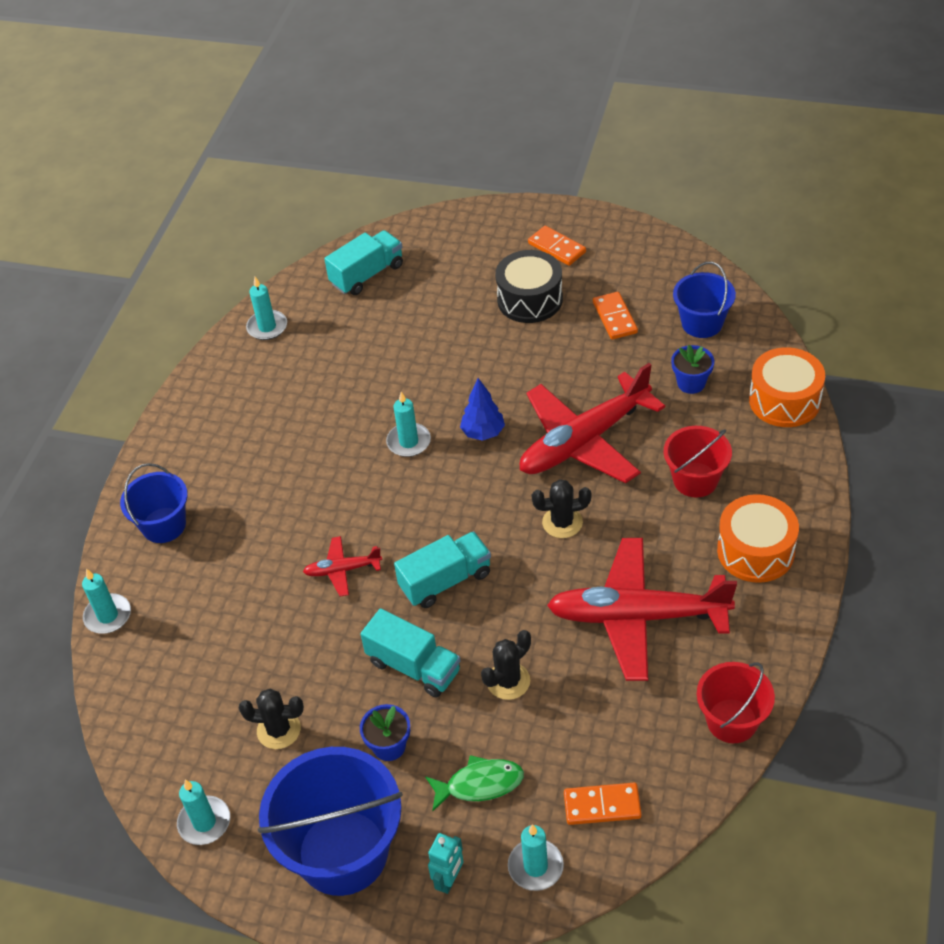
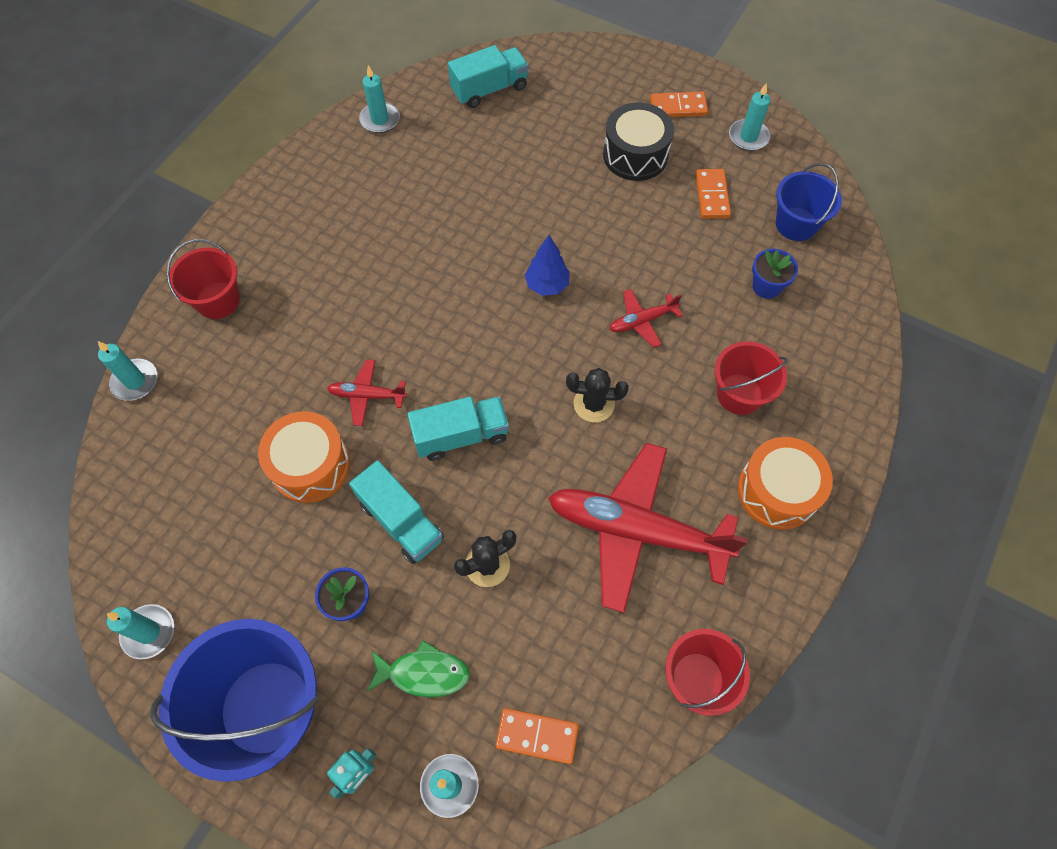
camera: 10 degrees right, 15 degrees up
(164, 525) = (218, 300): blue bucket -> red bucket
(279, 730) = (251, 552): black cactus -> none
(408, 442) = (473, 275): turquoise candle -> turquoise candle (748, 137)
(557, 248) = (678, 107): orange domino -> orange domino turned 60 degrees counterclockwise
(584, 441) = (642, 321): red plane -> red plane, size x0.45
(784, 400) = (855, 331): orange drum -> orange drum (310, 465)

